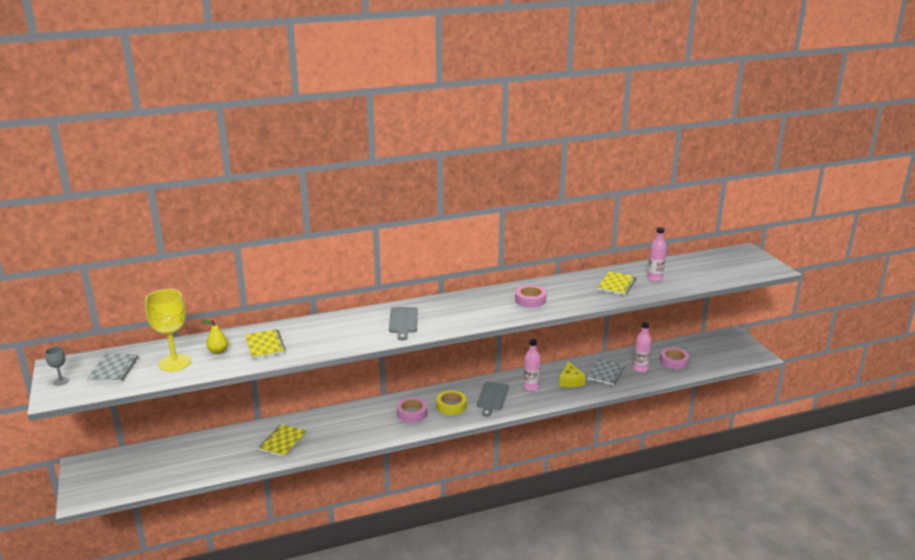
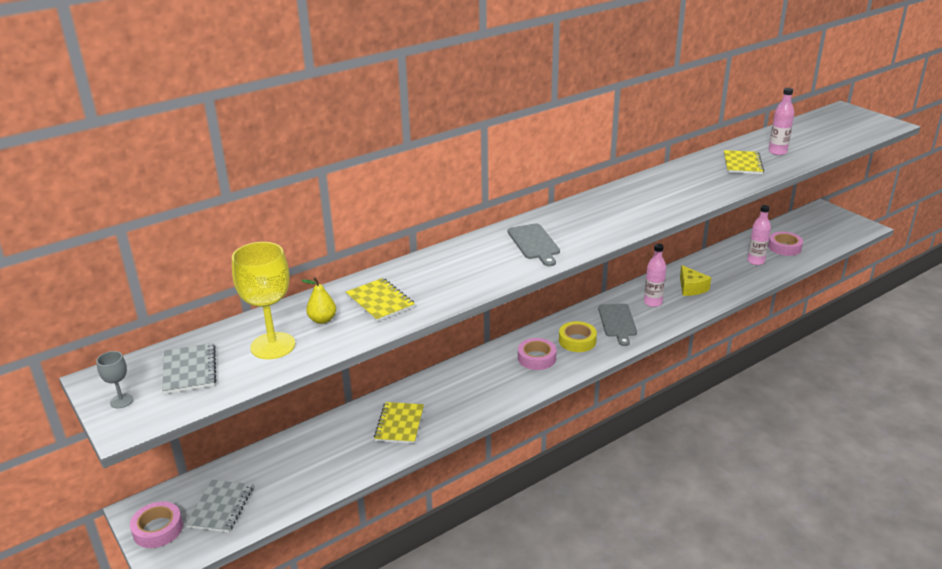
camera: 15 degrees left, 5 degrees up
(530, 300) = (662, 195): pink tape -> pink tape (158, 529)
(605, 373) = (722, 272): grey notebook -> grey notebook (221, 507)

